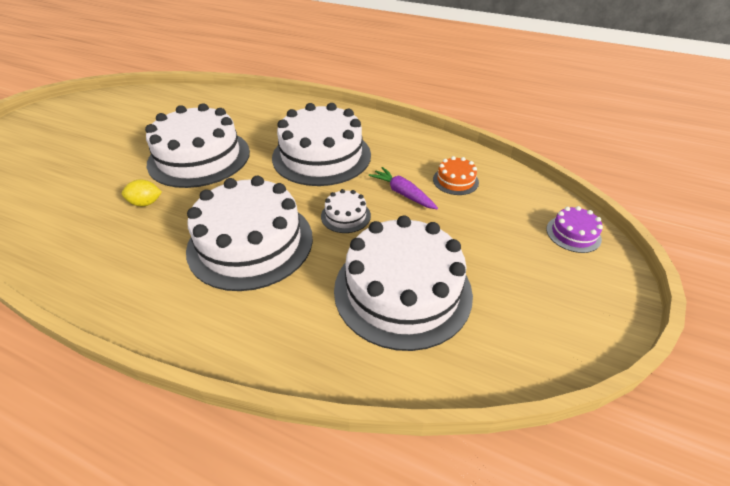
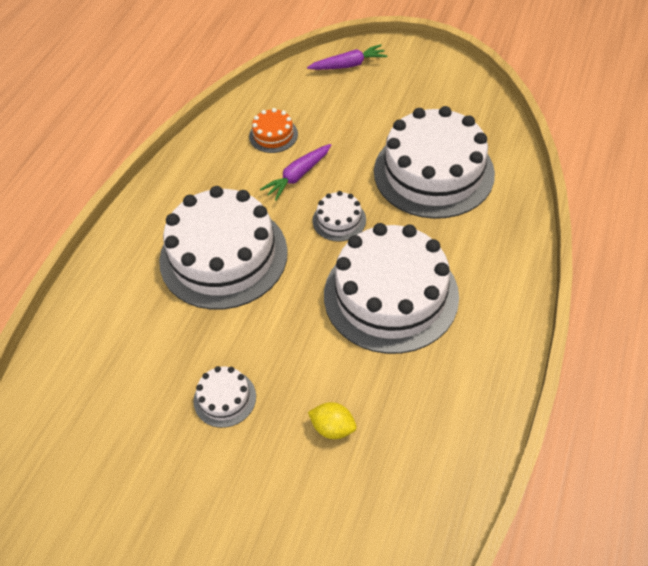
camera: 90 degrees left, 10 degrees up
(146, 203) = (333, 428): yellow lemon -> yellow lemon turned 60 degrees counterclockwise
(199, 157) = (225, 398): white cake -> white cake, size x0.43
(573, 234) = (348, 65): purple cake -> purple carrot

